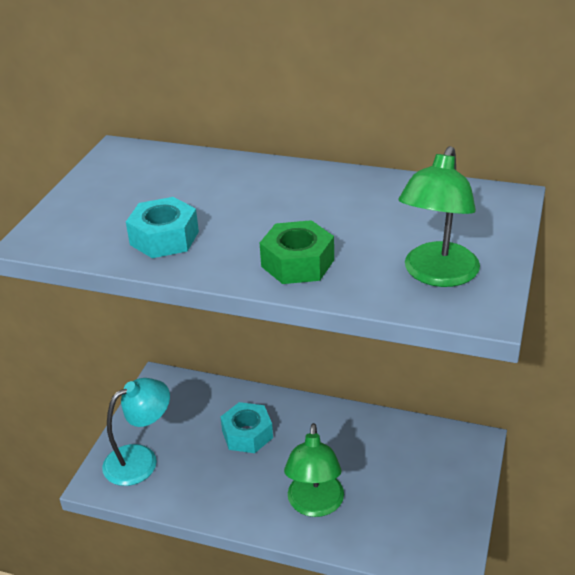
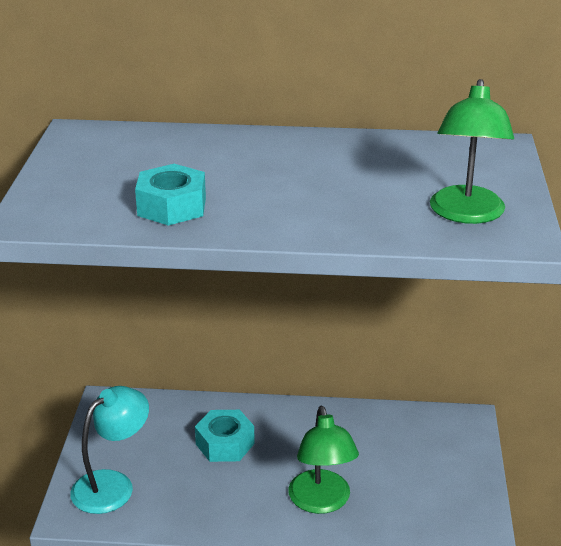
camera: 15 degrees left, 5 degrees down
(297, 263) = (324, 216): green nut -> none

